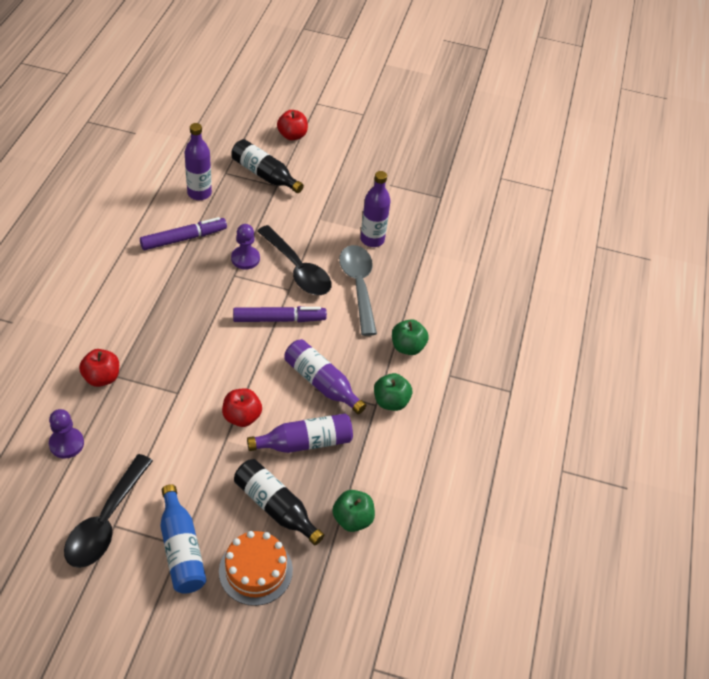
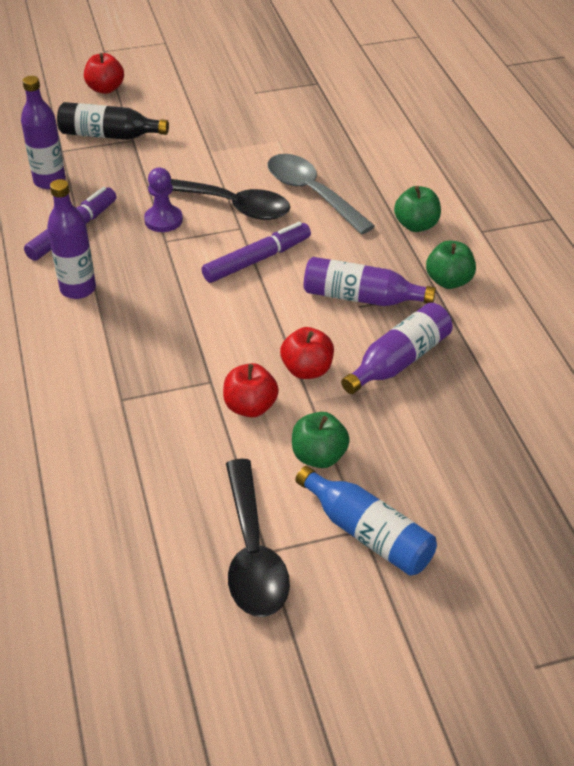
camera: 25 degrees left, 5 degrees down
(66, 444) = (126, 497): purple pawn -> none
(102, 378) = (105, 409): red apple -> red apple (250, 407)
(255, 570) = (469, 509): orange cake -> none
(275, 507) = (429, 437): black bottle -> none
(352, 519) = (519, 406): green apple -> green apple (319, 456)
(372, 239) = (284, 147): purple bottle -> purple bottle (78, 289)

